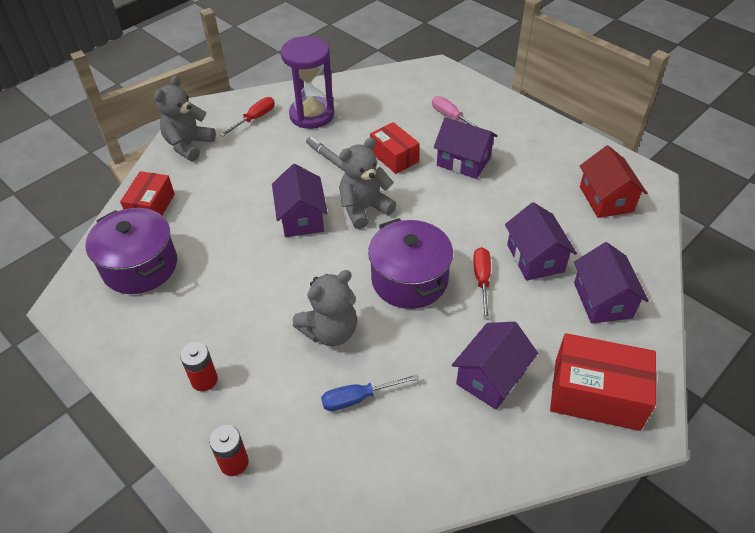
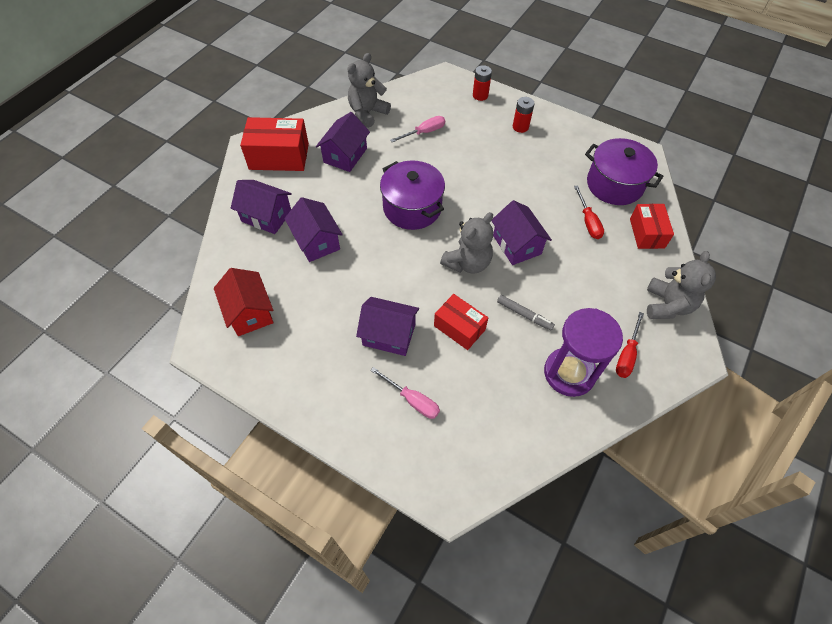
camera: 165 degrees right, 10 degrees up
(330, 331) = (456, 164): grey teddy bear -> grey teddy bear (367, 113)
(358, 398) = (424, 132): blue screwdriver -> pink screwdriver
(482, 280) = (357, 216): red screwdriver -> red screwdriver (588, 221)
(602, 300) = (266, 216): purple house -> purple house turned 45 degrees counterclockwise

